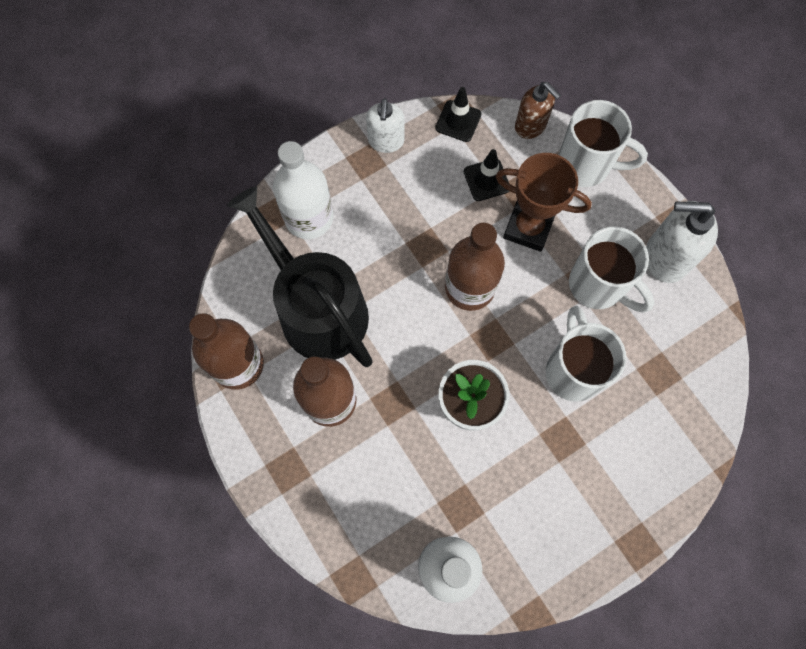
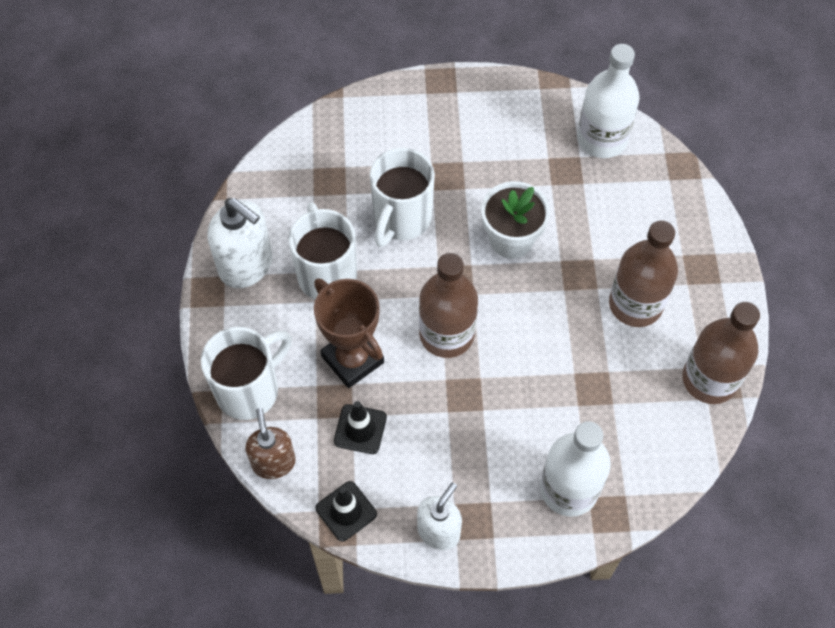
camera: 150 degrees left, 10 degrees down
(316, 308) = (607, 392): black watering can -> none
(586, 165) = (250, 389): white mug -> white mug turned 90 degrees clockwise

